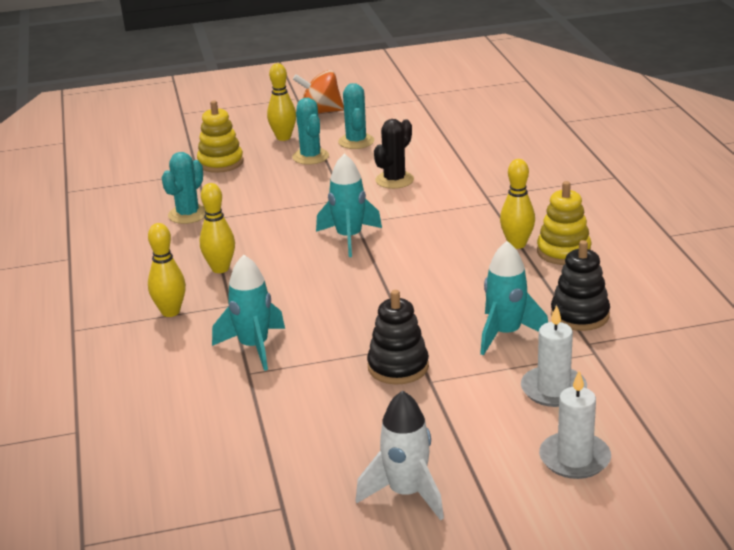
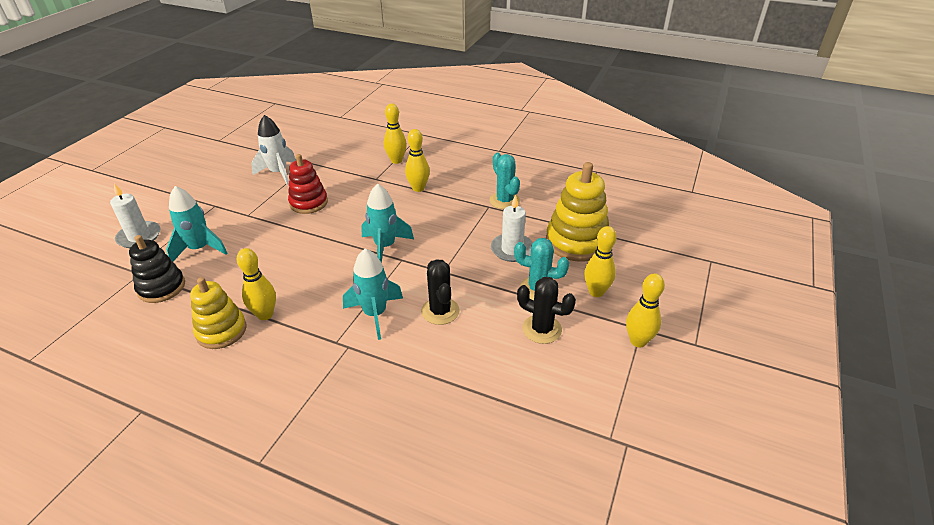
camera: 125 degrees right, 10 degrees up
(220, 163) = (576, 242): yellow stacking toy -> yellow stacking toy, size x1.50
(254, 347) = (327, 171): turquoise rocket -> turquoise rocket (375, 314)
(320, 112) = (638, 341): orange spinning top -> yellow bowling pin
(337, 319) = (308, 203): none -> red stacking toy
(356, 141) = (542, 329): turquoise cactus -> black cactus
(398, 367) = (241, 201): black stacking toy -> none
(406, 494) = (171, 166): white rocket -> white rocket (279, 173)
(574, 459) = (99, 214): white candle -> white candle (512, 249)

